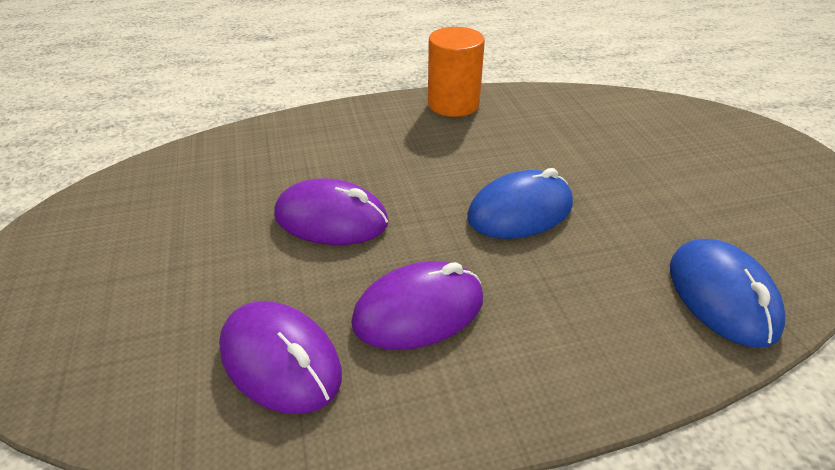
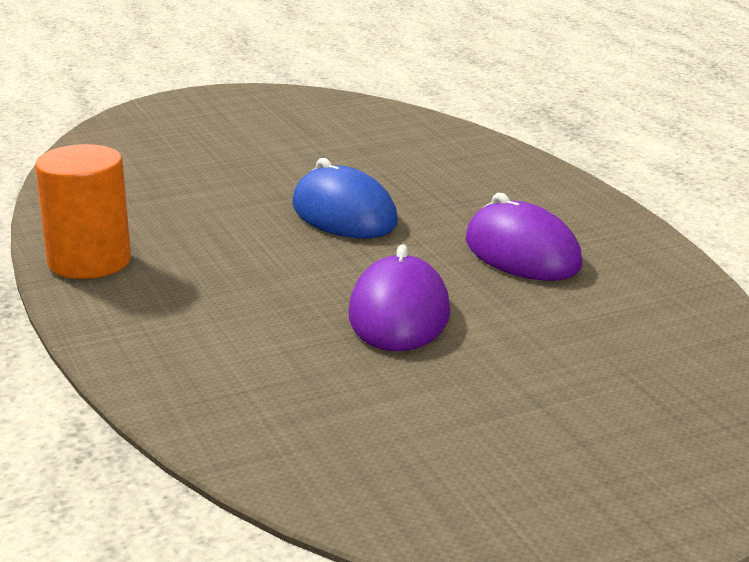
camera: 100 degrees left, 15 degrees down
(280, 360) = (625, 308): purple mouse -> none
(722, 296) = (434, 141): blue mouse -> none

